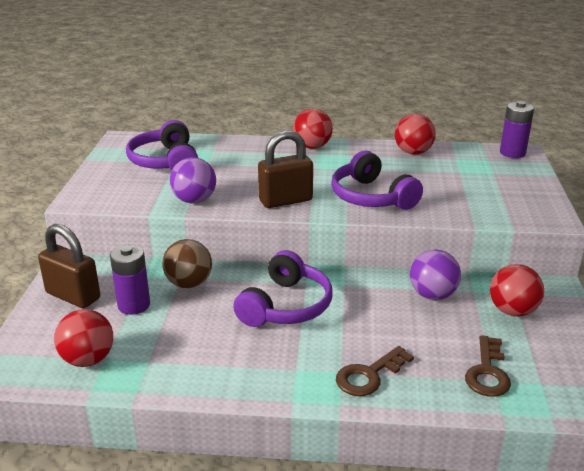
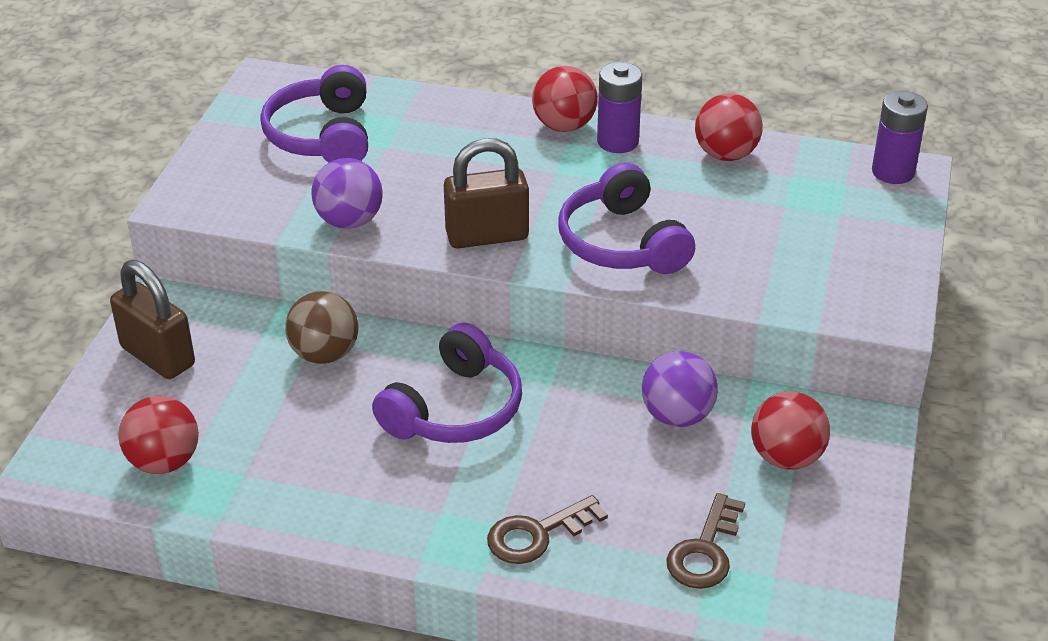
camera: 10 degrees right, 10 degrees up
(134, 305) = (240, 382): purple battery -> purple battery (618, 142)

